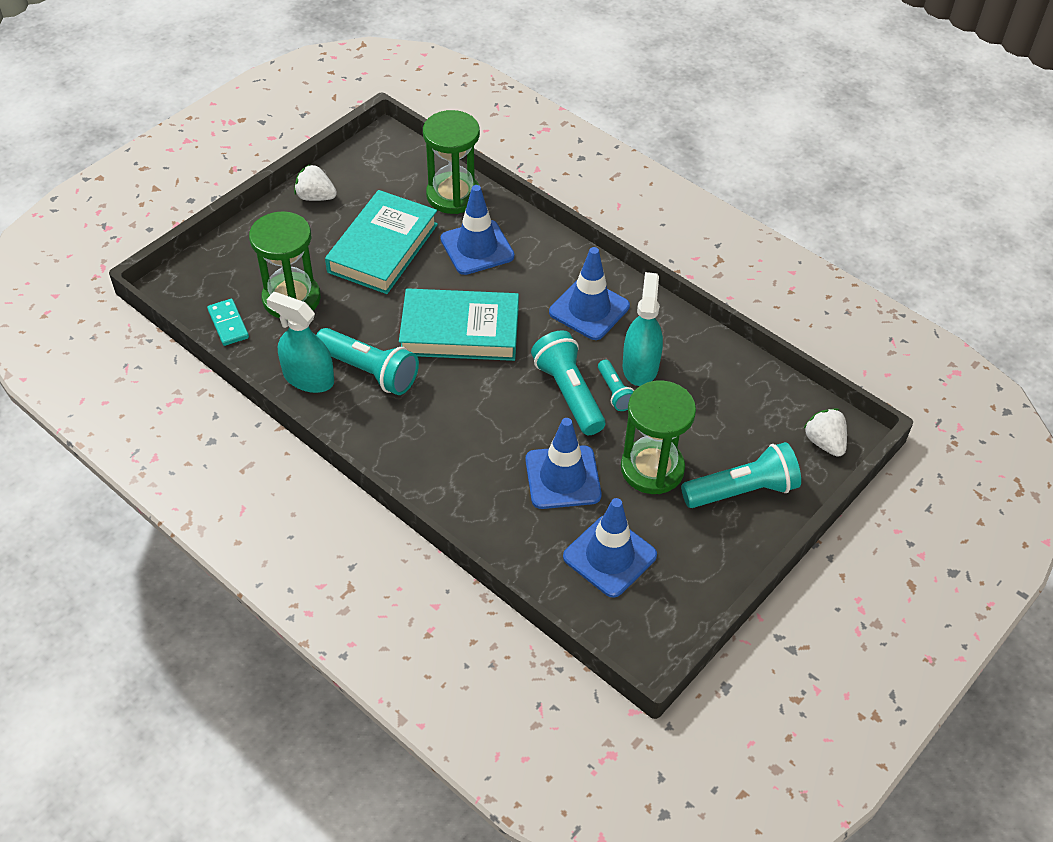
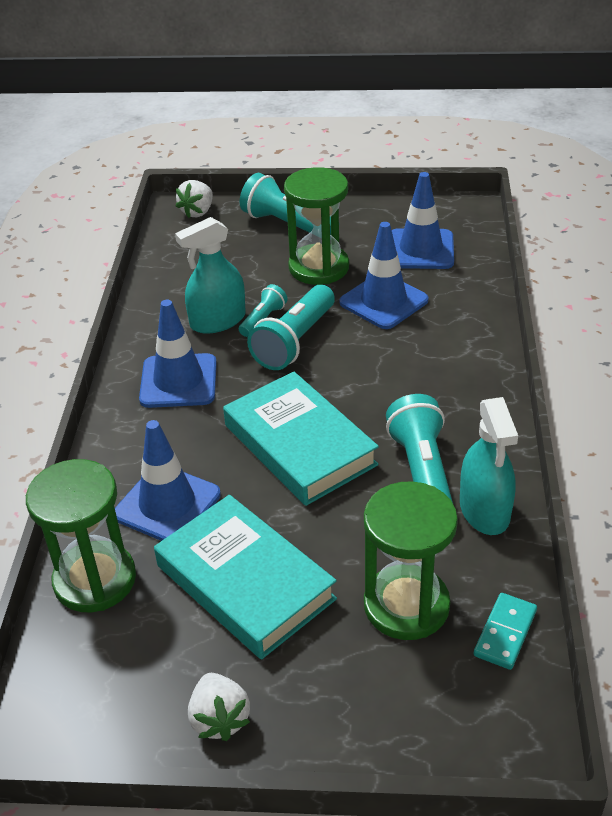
camera: 125 degrees left, 10 degrees down
(383, 248) = (245, 582): turquoise book -> turquoise book turned 60 degrees clockwise

